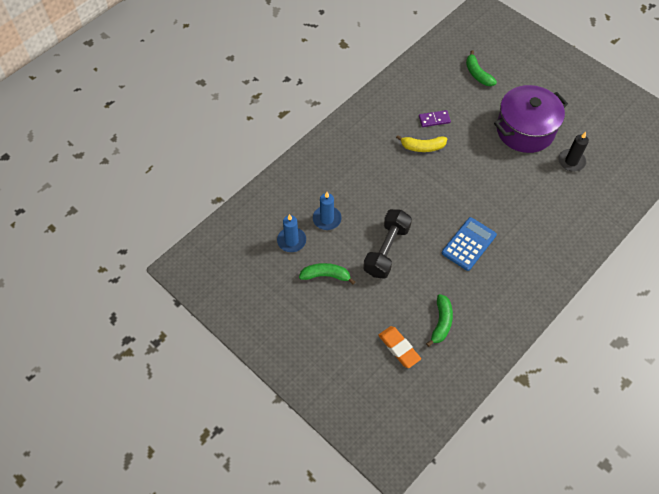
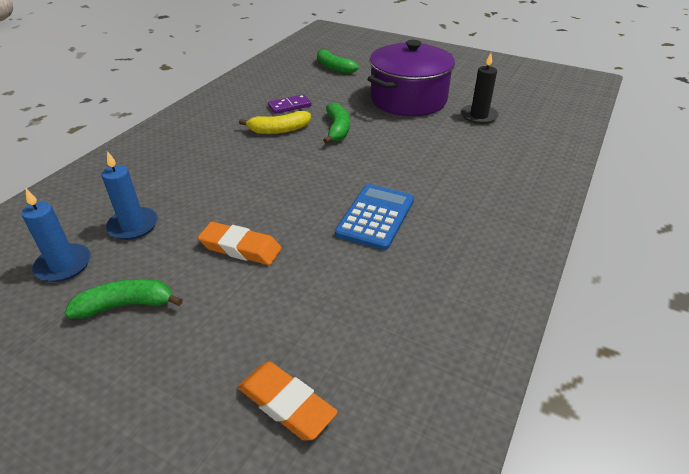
camera: 15 degrees left, 20 degrees down
(386, 250) = (240, 248): black dumbbell -> orange eraser
(441, 323) = (362, 337): green banana -> green banana (337, 129)

